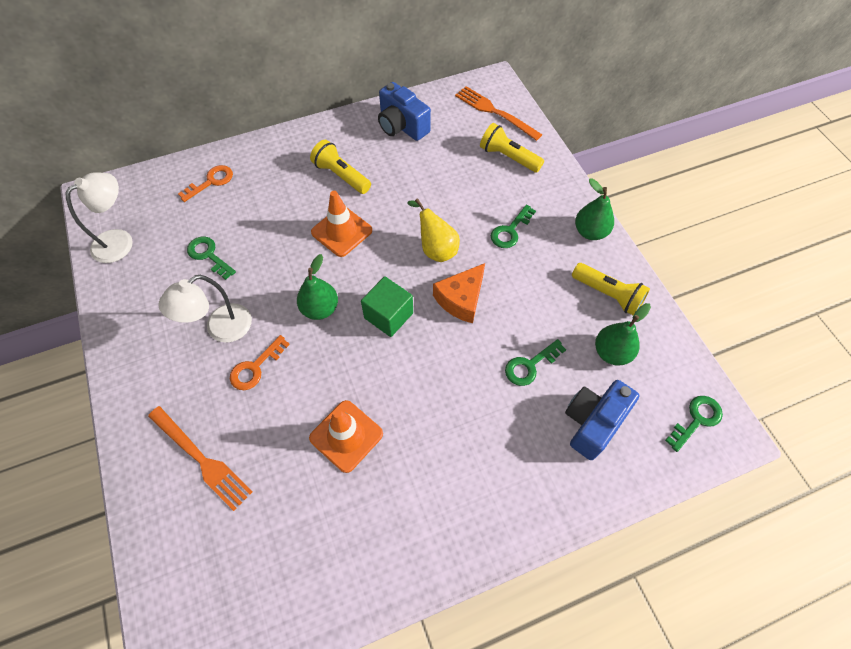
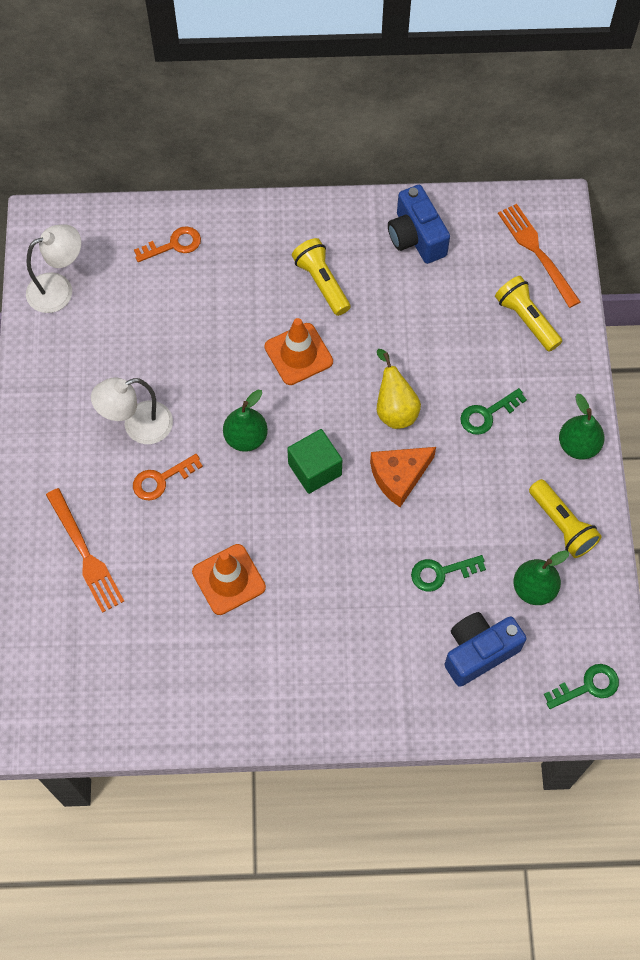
camera: 20 degrees right, 5 degrees up
(209, 255) = (147, 337): green key -> none

